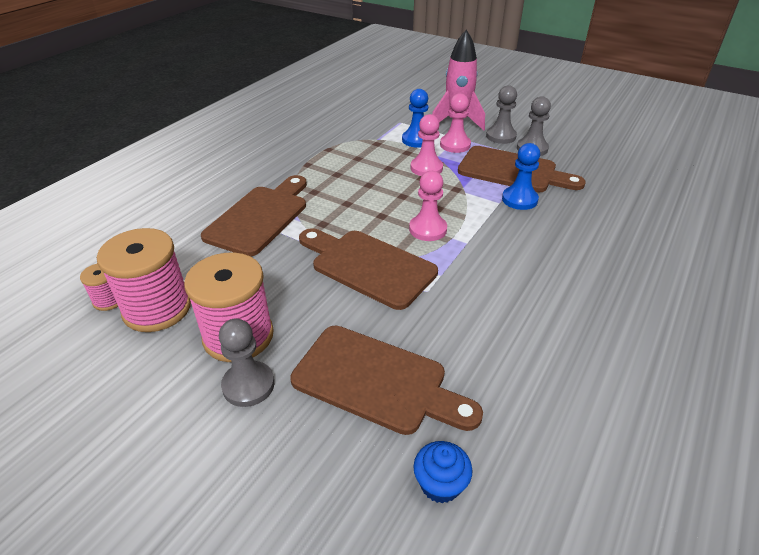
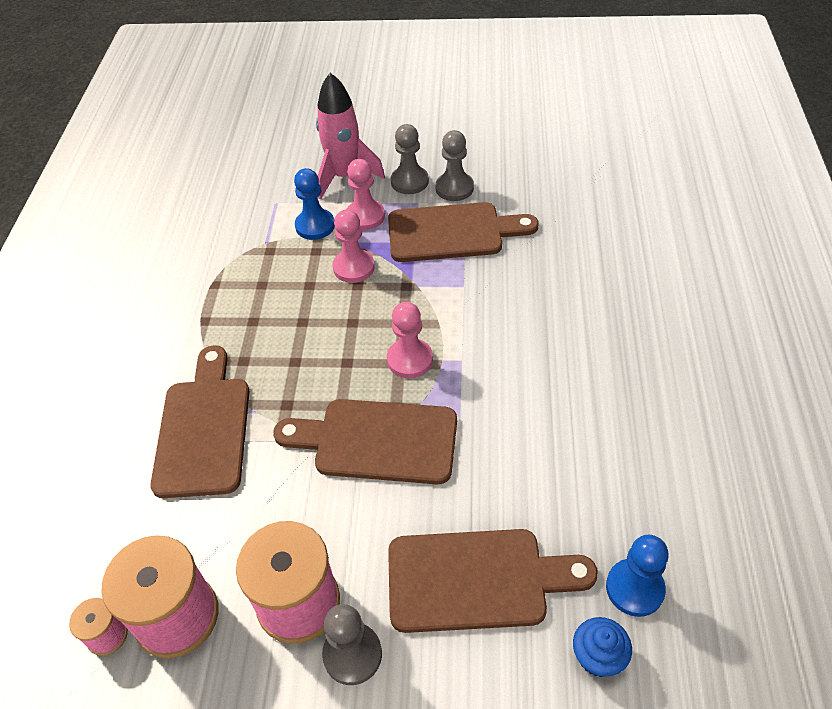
camera: 25 degrees left, 10 degrees up
(519, 199) = (482, 273): blue pawn -> blue pawn (634, 588)

